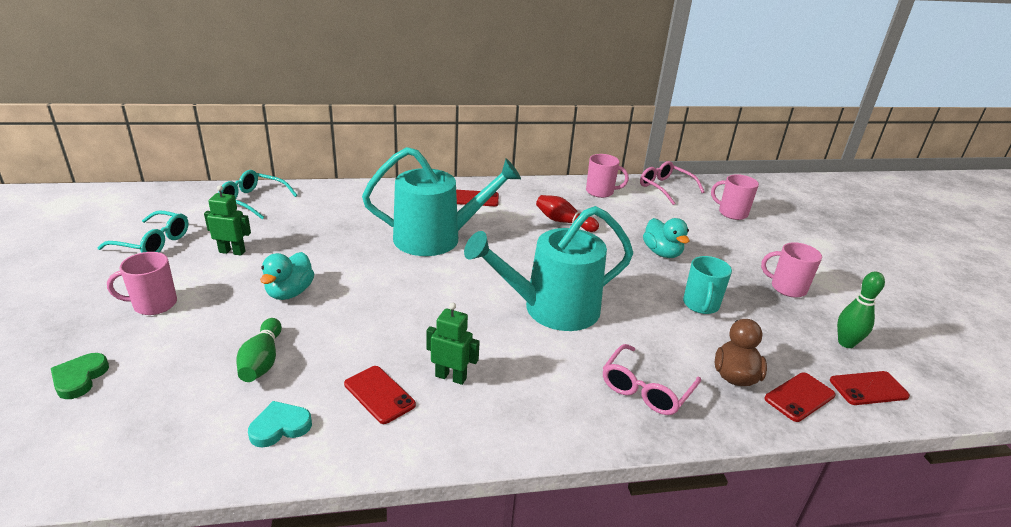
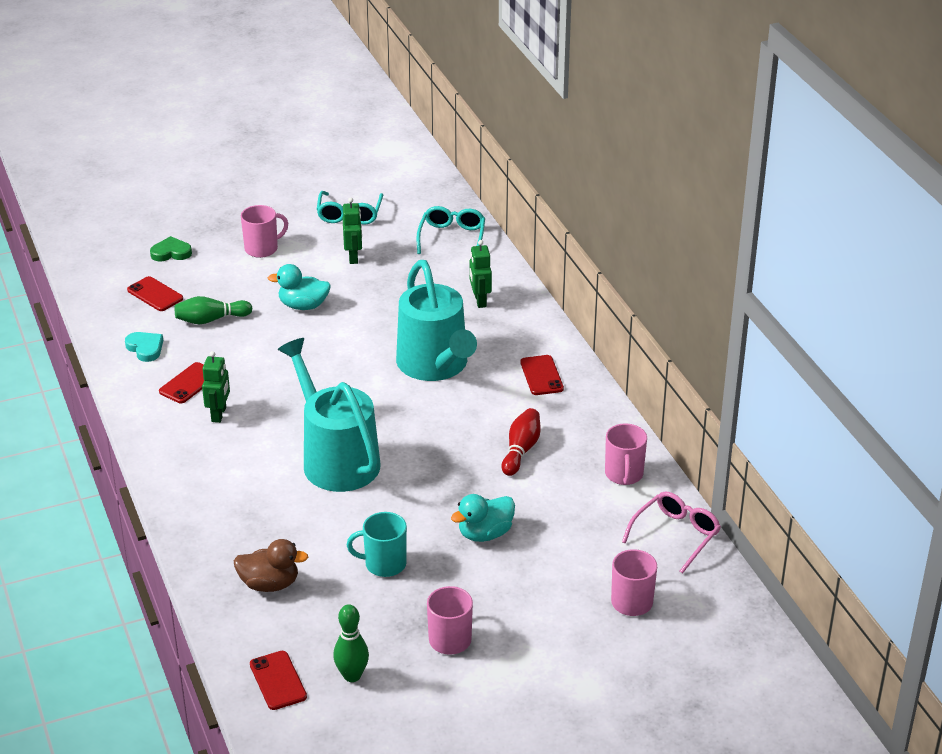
camera: 80 degrees right, 5 degrees up
(154, 304) = (262, 249): pink mug -> pink mug turned 90 degrees clockwise
(358, 205) = (480, 301): none -> green robot
(646, 389) = (234, 526): pink glasses -> none
(799, 397) = (250, 627): red phone -> red phone (155, 294)

